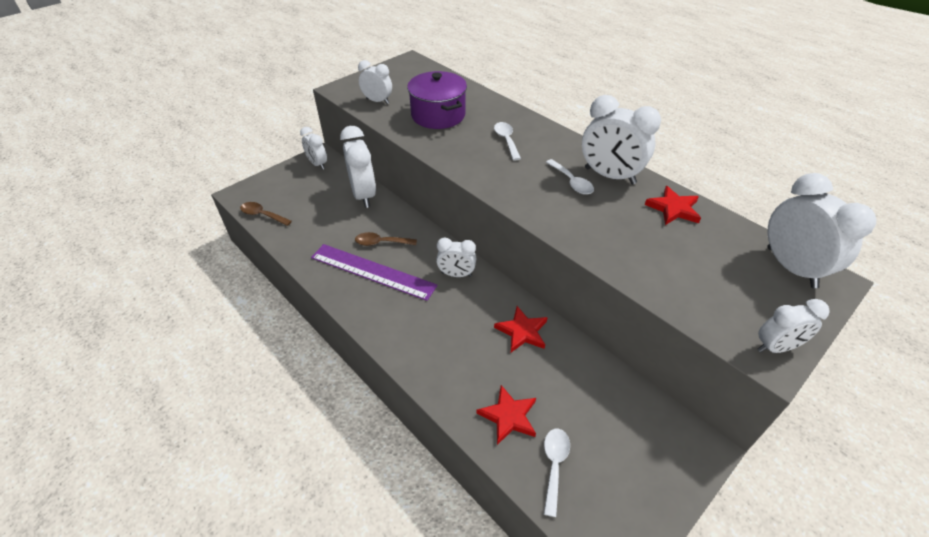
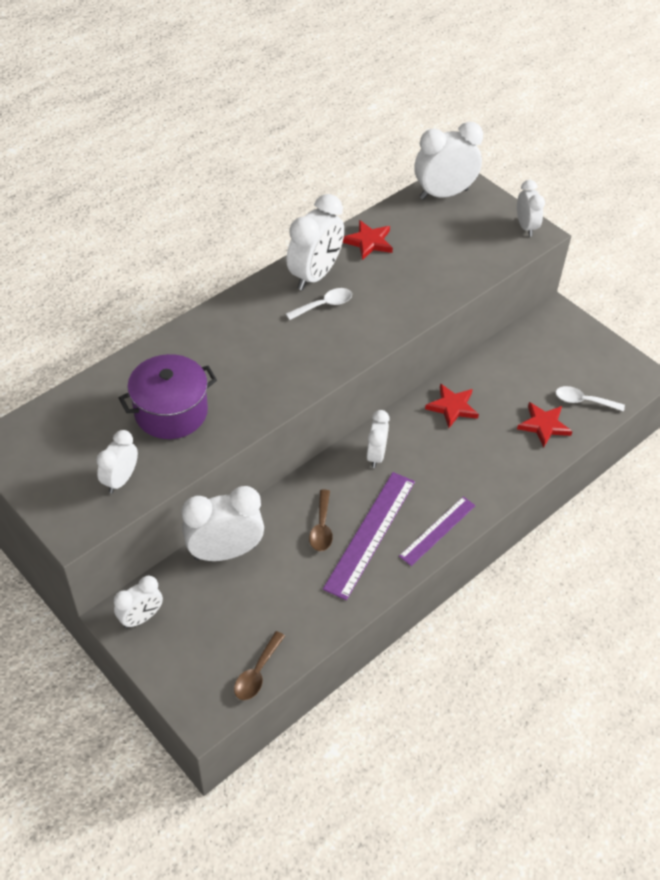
camera: 90 degrees left, 5 degrees up
(372, 316) = (437, 530): none -> purple ruler
(506, 140) = (239, 349): white spoon -> none

